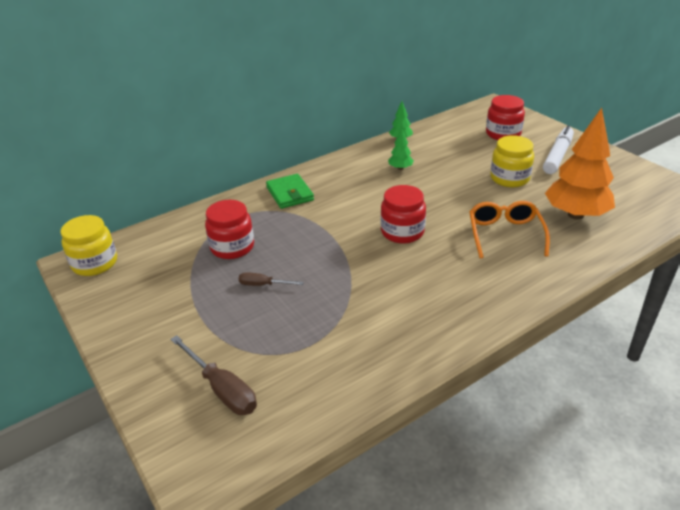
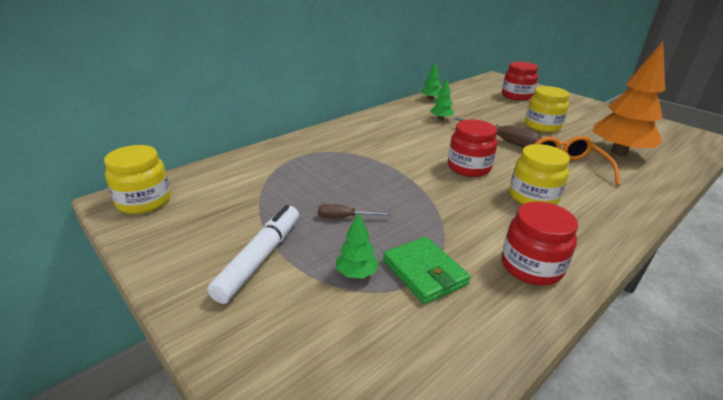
camera: 10 degrees left, 5 degrees down
(222, 389) = (330, 338): brown screwdriver -> brown screwdriver (504, 141)
(232, 247) = (299, 183): red jar -> red jar (531, 267)
(257, 338) = (356, 273): none -> green tree
(290, 194) = (344, 138): green wallet -> green wallet (424, 272)
(450, 268) = (533, 197): none -> yellow jar
(557, 156) = (572, 110): white marker -> white marker (260, 258)

